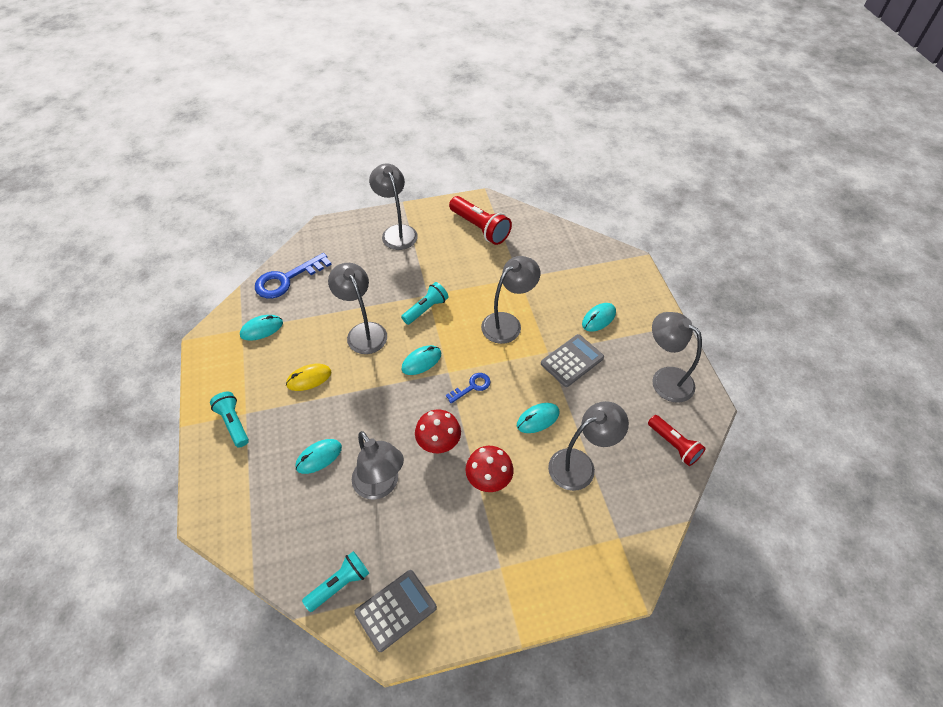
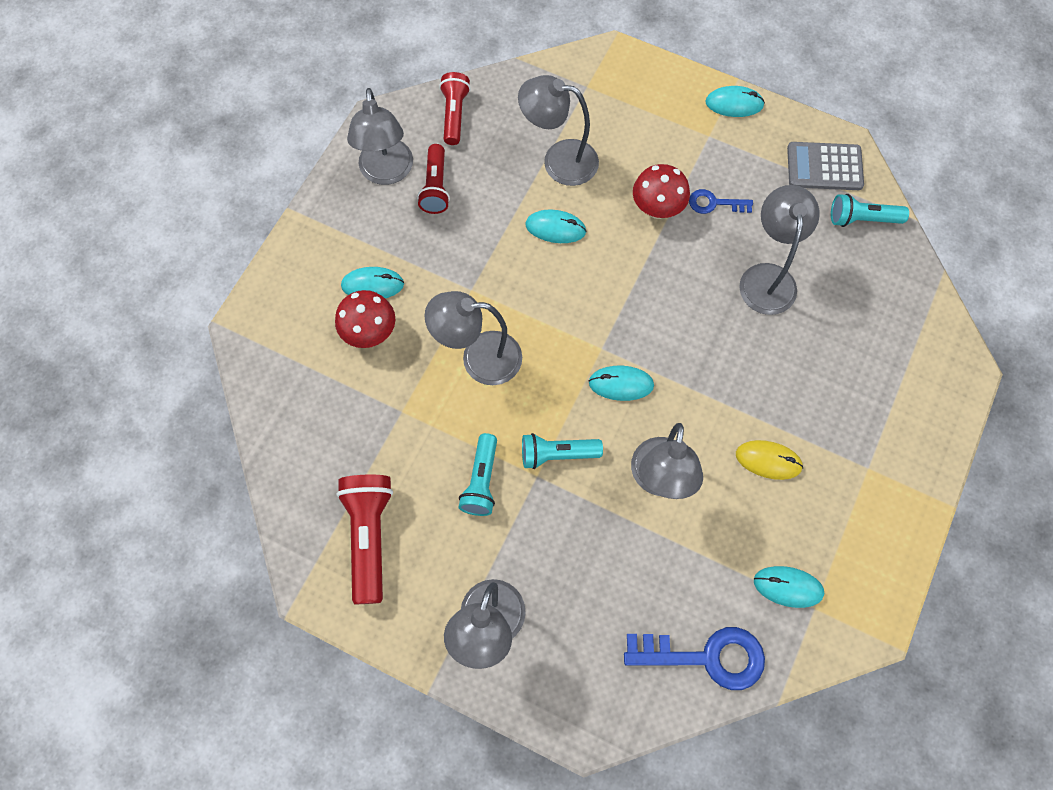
camera: 140 degrees left, 15 degrees up
(233, 423) = (888, 464): turquoise flashlight -> turquoise flashlight (481, 481)
(319, 457) = (813, 352): turquoise mouse -> turquoise mouse (734, 104)
(438, 443) = (677, 277): red mushroom -> red mushroom (370, 333)
(472, 386) = (590, 311): blue key -> blue key (714, 203)
(572, 361) = (456, 260): grey calculator -> none
(630, 391) = (435, 187): none -> red flashlight

